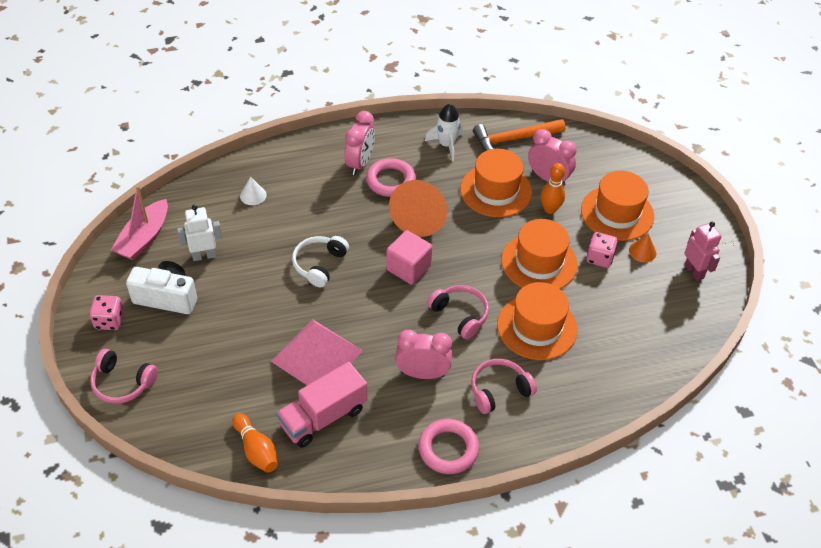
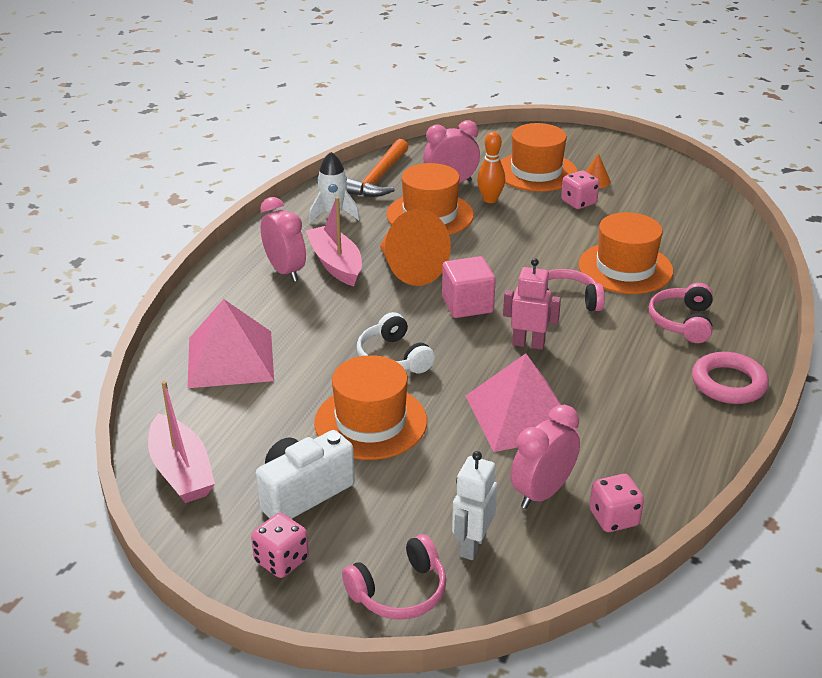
camera: 50 degrees left, 15 degrees down
(204, 255) = (274, 434): white robot -> white robot (472, 545)
(253, 195) = (230, 359): white cone -> pink pyramid
(256, 450) = (614, 518): orange bowling pin -> pink dice
(323, 417) = (611, 447): pink truck -> none
(390, 181) = (336, 264): pink ring -> pink boat
(422, 373) = (616, 357): pink clock -> pink clock (542, 493)
(539, 262) = (547, 233): orange hat -> orange hat (370, 422)
(694, 271) = (645, 169): pink robot -> pink robot (528, 344)

